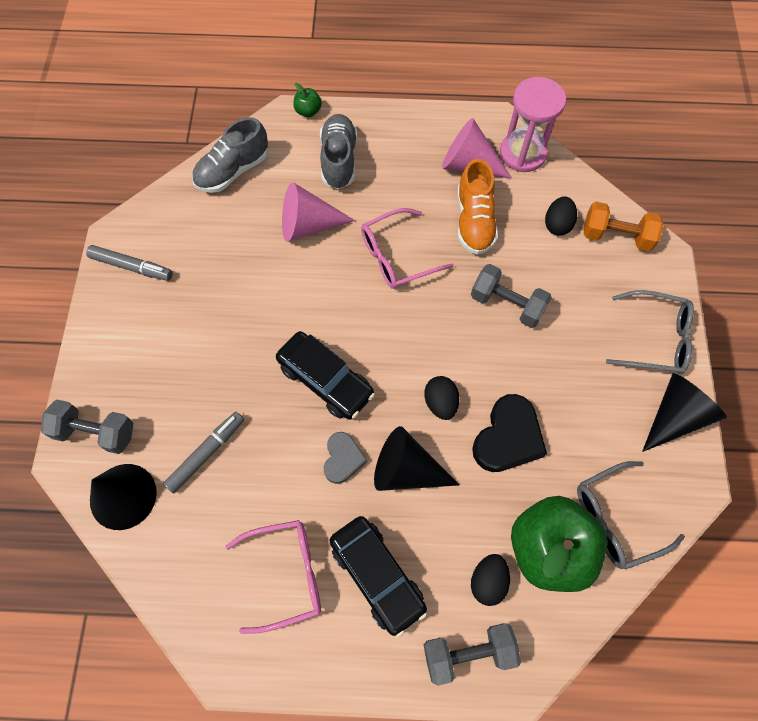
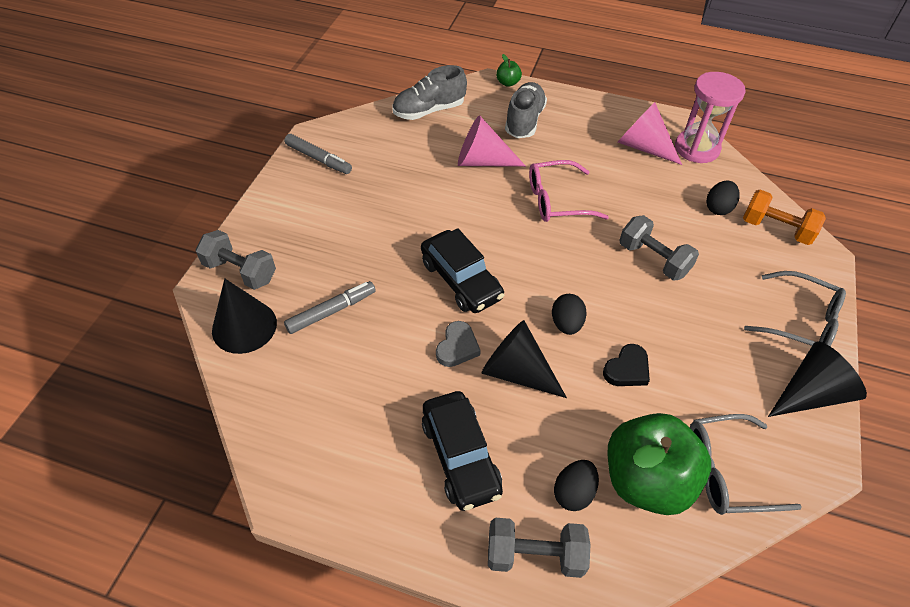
camera: 15 degrees right, 15 degrees down
(286, 574) = (371, 431): pink glasses -> none
(474, 221) = (637, 189): orange shoe -> none
(508, 437) = (627, 369): black heart -> black heart, size x0.61

